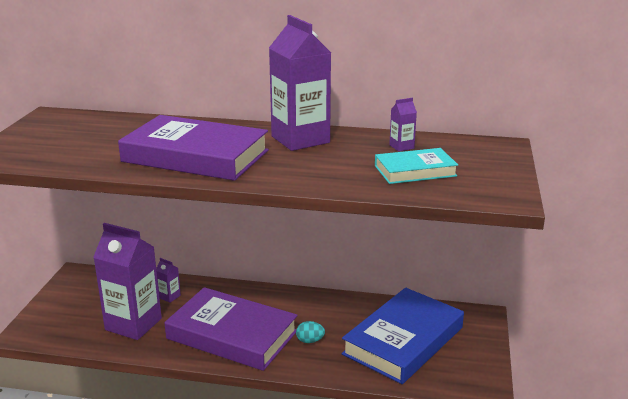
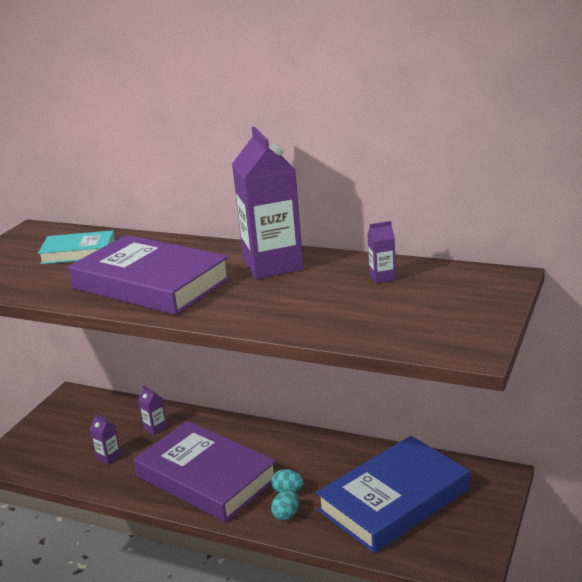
camera: 15 degrees right, 0 degrees up
(133, 324) = (109, 457): purple carton -> purple carton, size x0.41
(315, 360) = (286, 514): none -> turquoise egg
(415, 171) = (381, 309): turquoise book -> turquoise book (78, 252)

